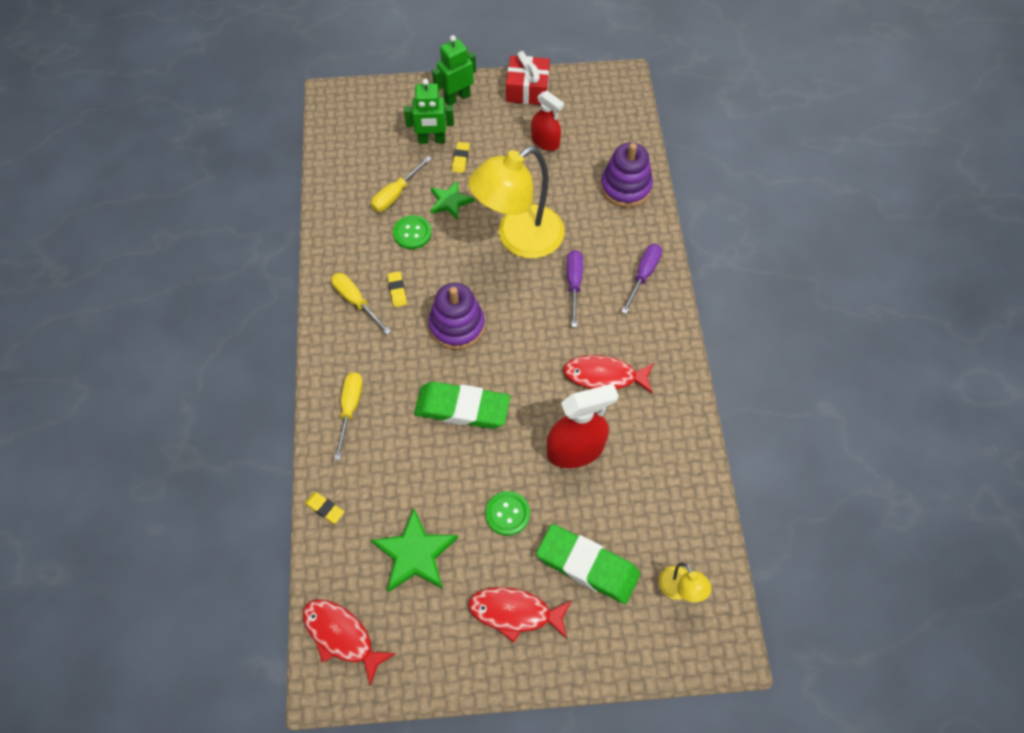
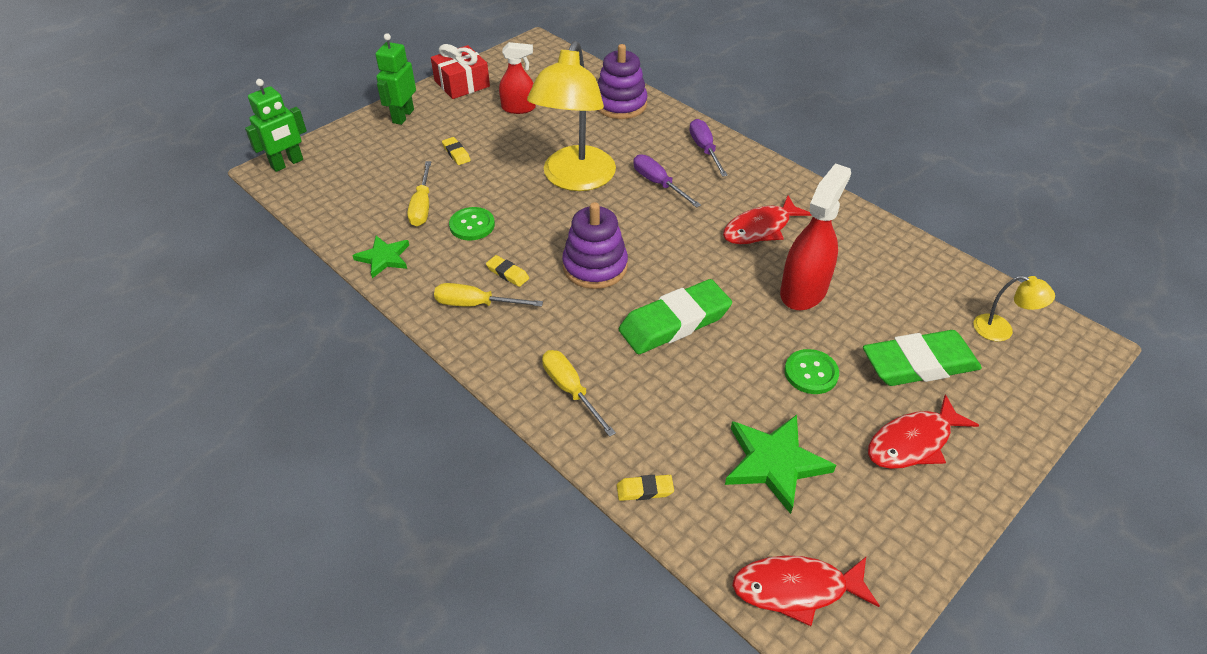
camera: 40 degrees left, 15 degrees down
(432, 140) = (413, 153): green robot -> green robot (287, 163)
(450, 201) = (481, 186): green star -> green star (384, 258)

